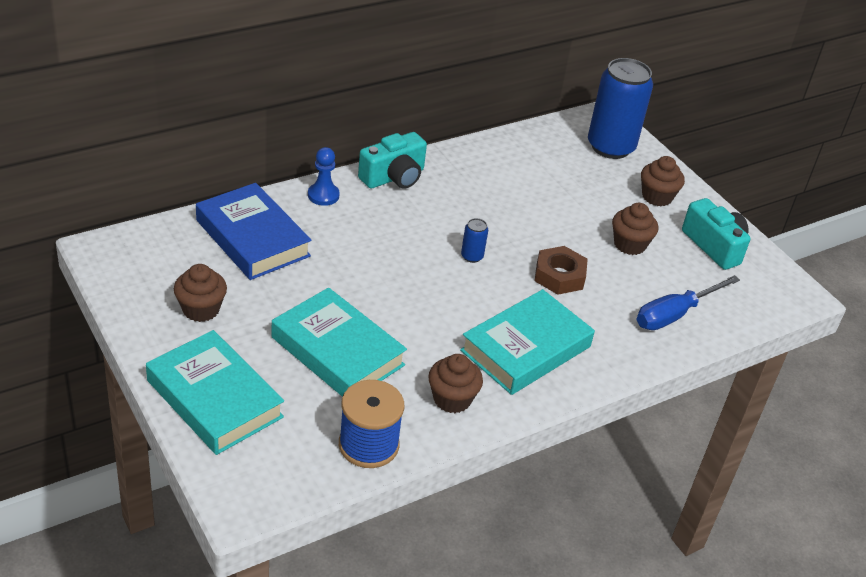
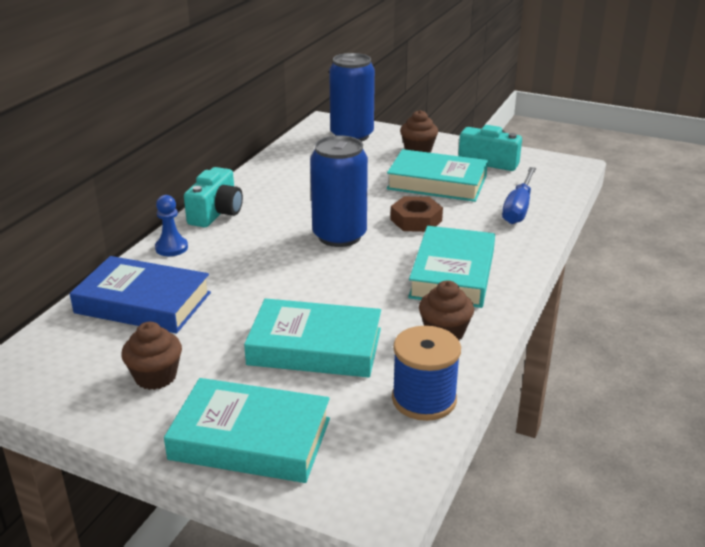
camera: 30 degrees left, 10 degrees down
(472, 256) = (339, 236): blue can -> blue can, size x2.46
(629, 244) = (437, 183): brown cupcake -> turquoise book

